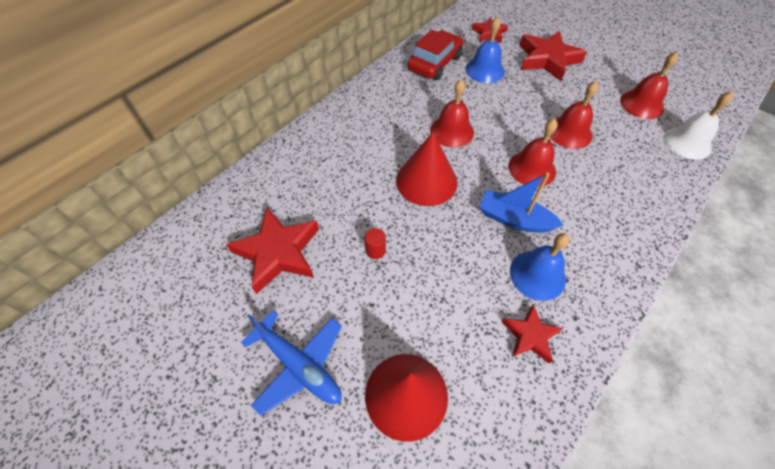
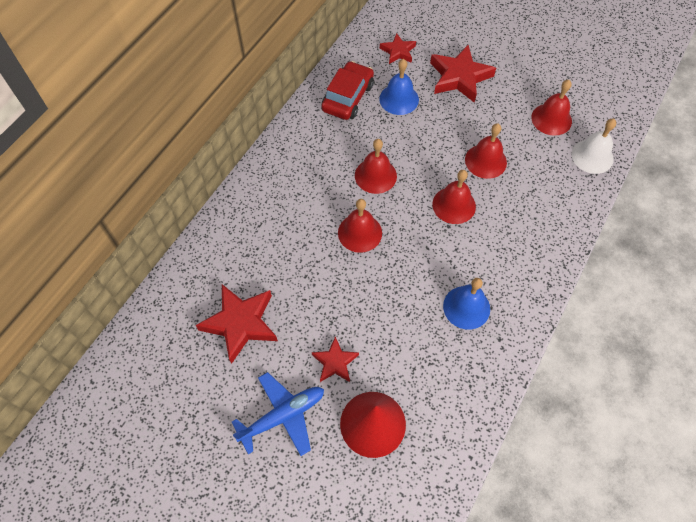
camera: 10 degrees left, 5 degrees up
(299, 365) = (283, 416): blue plane -> blue plane turned 60 degrees counterclockwise
(375, 250) = (326, 307): red cylinder -> none
(426, 181) = (360, 232): red cone -> red bell
(514, 219) = (442, 259): blue boat -> none
(530, 336) = (464, 360): red star -> red star (335, 362)

